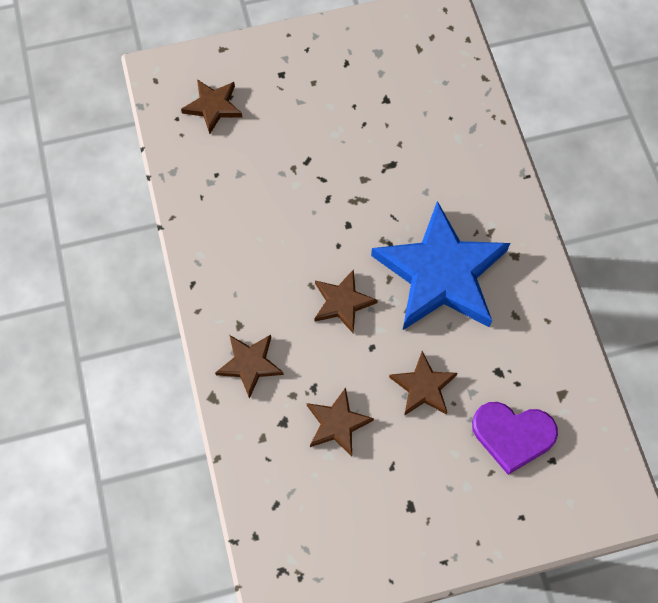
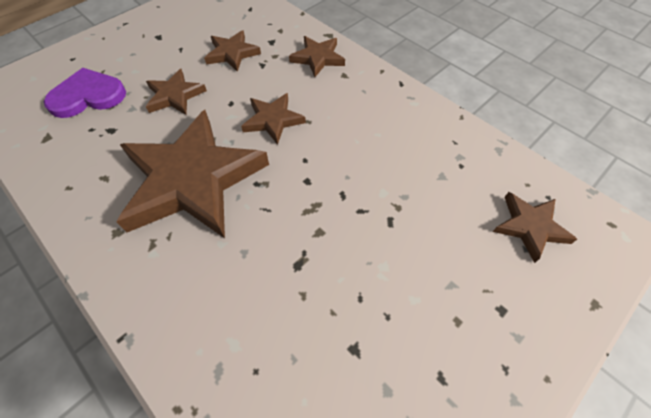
camera: 150 degrees right, 10 degrees down
(440, 273) = (193, 179): blue star -> brown star

